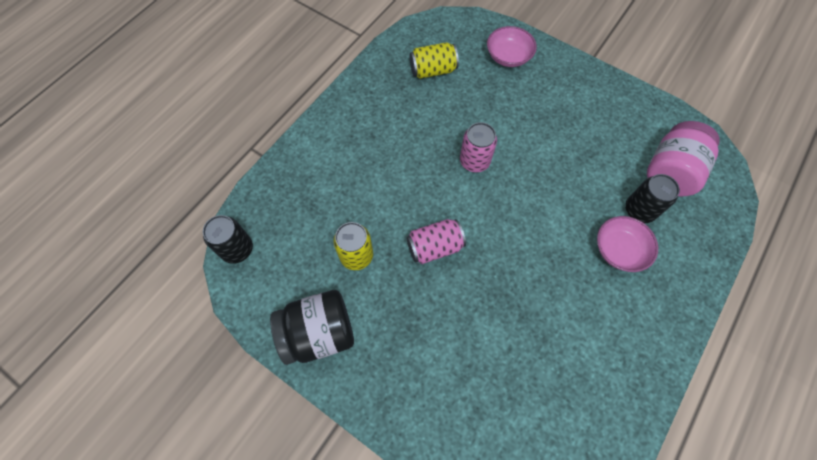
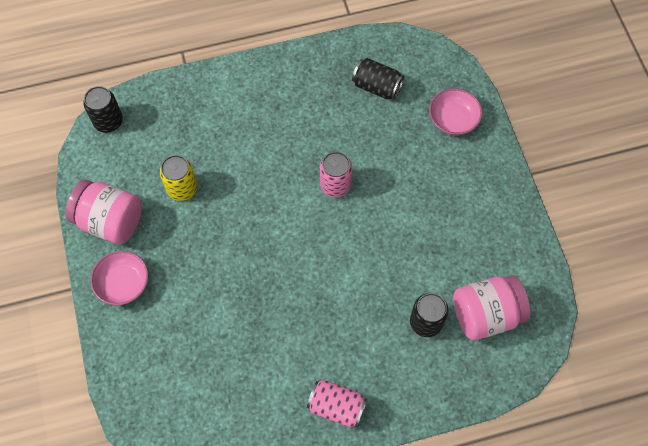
camera: 40 degrees right, 0 degrees up
(319, 333) = (110, 221): black jar -> pink jar
(433, 70) = (376, 87): yellow can -> black can
(434, 247) = (242, 225): pink can -> pink can (336, 407)
(619, 250) = (376, 337): pink bowl -> pink bowl (123, 283)

